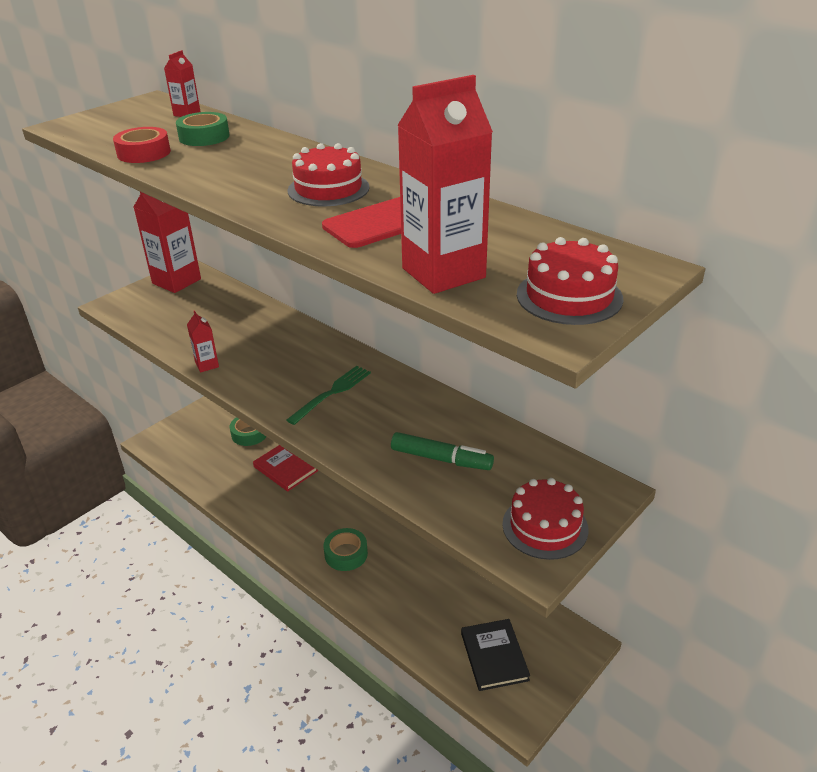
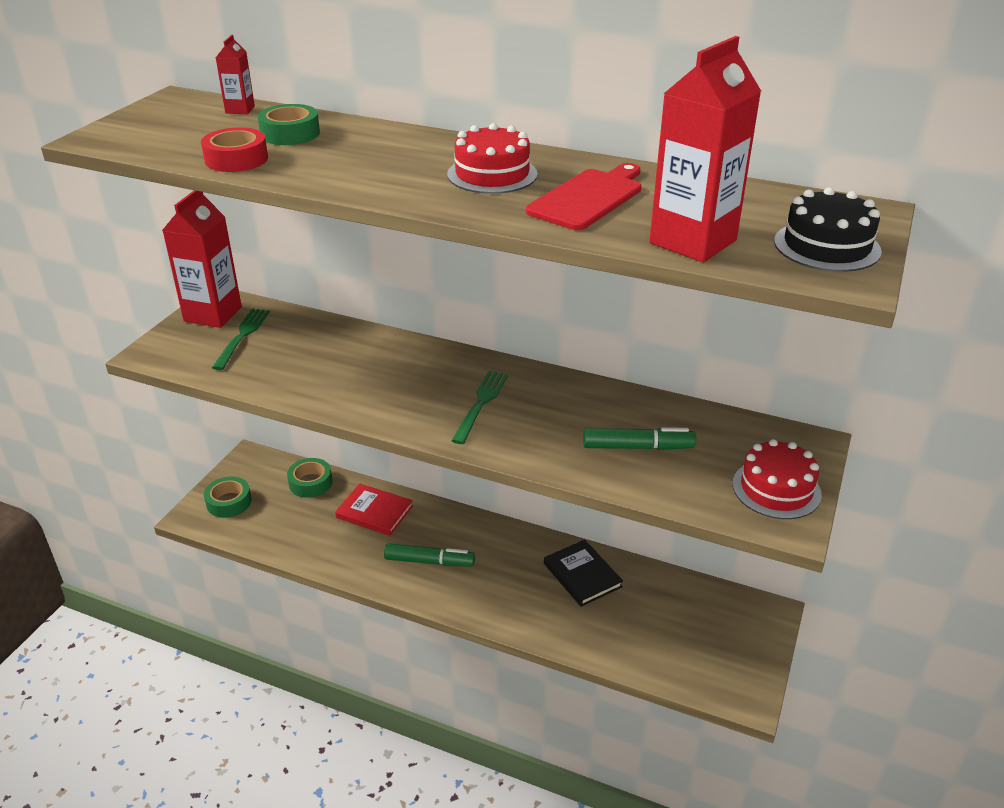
camera: 20 degrees left, 0 degrees up
(186, 302) = (242, 336): none -> green fork
(207, 365) = (318, 400): red carton -> none
(307, 520) = (429, 561): none -> green marker
(346, 554) = (491, 586): green tape -> green tape (229, 502)
(494, 656) = (695, 648): black book -> black book (582, 575)
(569, 296) = (827, 246): red cake -> black cake

